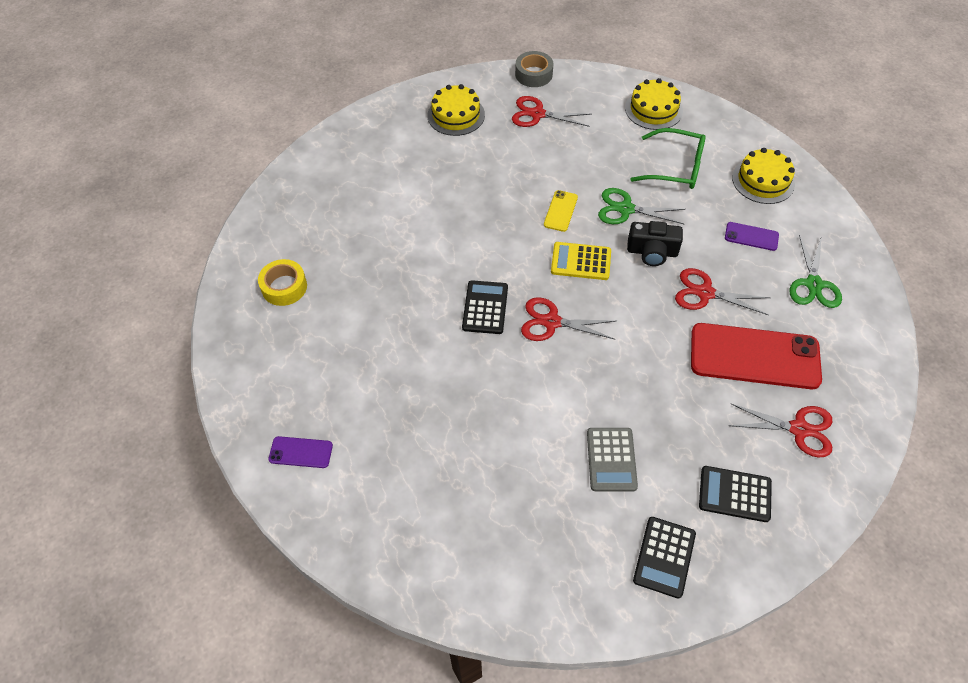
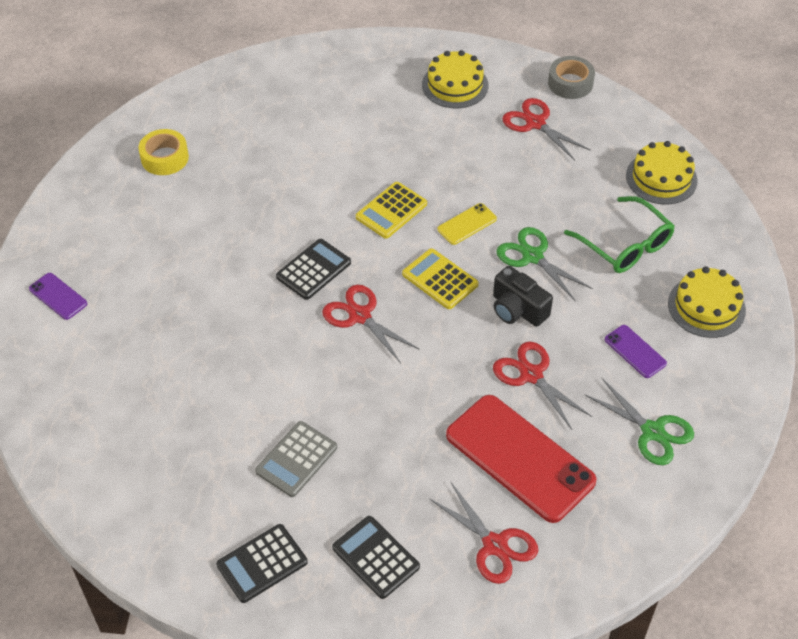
camera: 35 degrees right, 5 degrees down
(499, 231) = (391, 211): none -> yellow calculator
(813, 284) = (652, 431): green scissors -> green scissors turned 90 degrees counterclockwise

